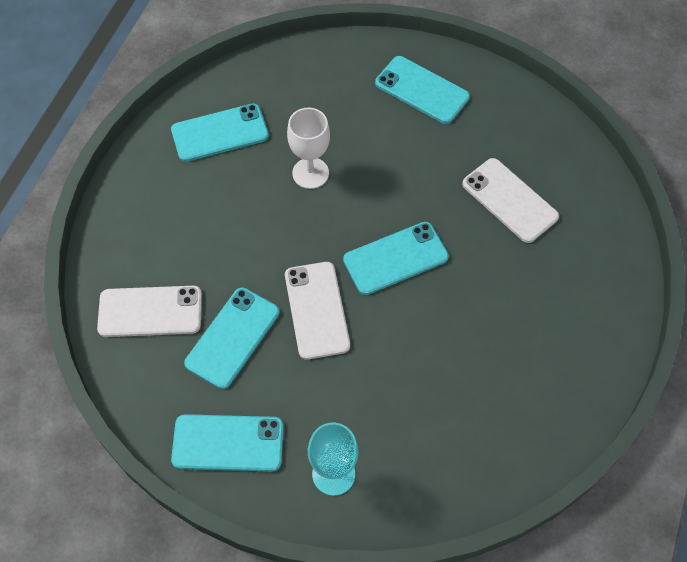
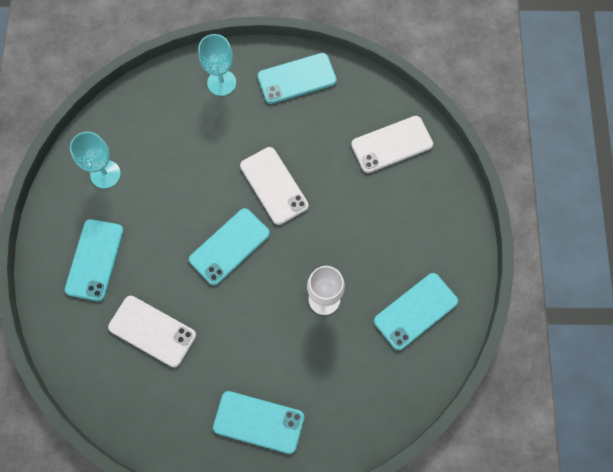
camera: 160 degrees right, 10 degrees up
(232, 337) = (325, 146): turquoise phone -> turquoise phone (95, 260)
(527, 396) = (105, 174): none -> turquoise goblet

